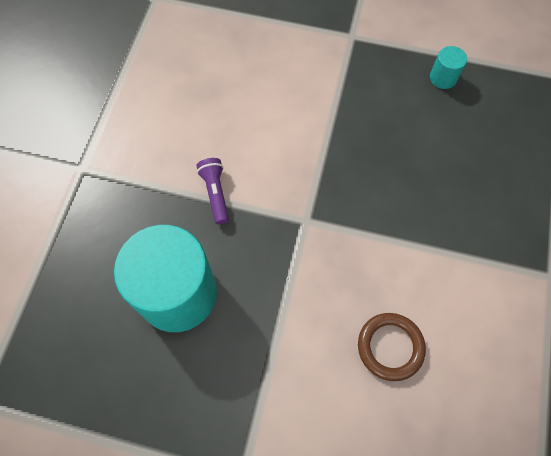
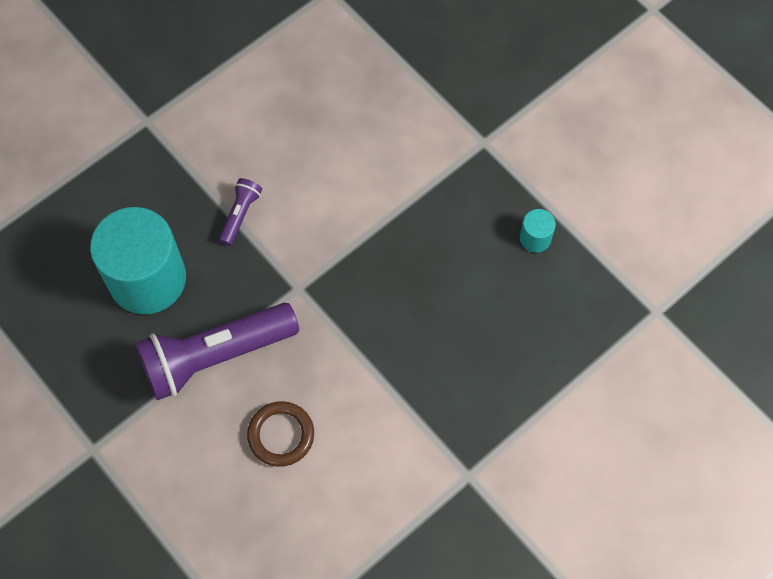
camera: 35 degrees right, 0 degrees up
(284, 319) = (215, 356): none -> purple flashlight

